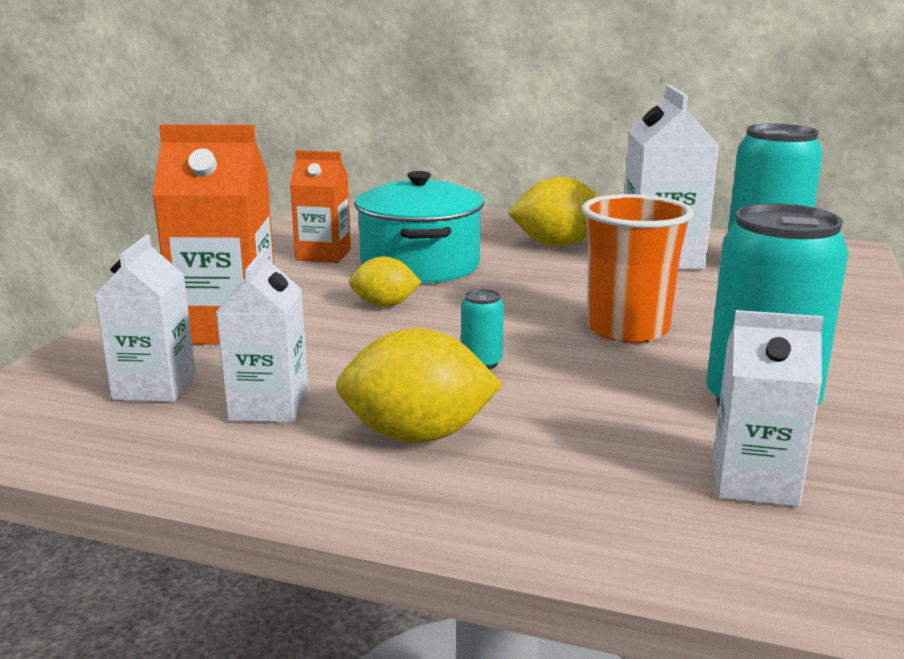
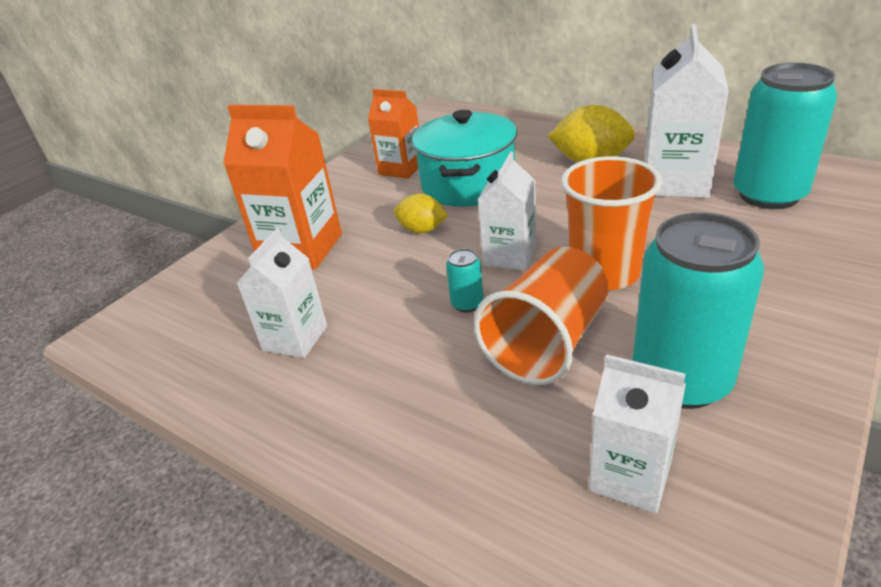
camera: 20 degrees right, 15 degrees up
(154, 387) = (230, 309): white carton -> white carton (509, 256)
(417, 435) = (384, 383): yellow lemon -> none
(597, 388) = (547, 343): none -> orange cup

